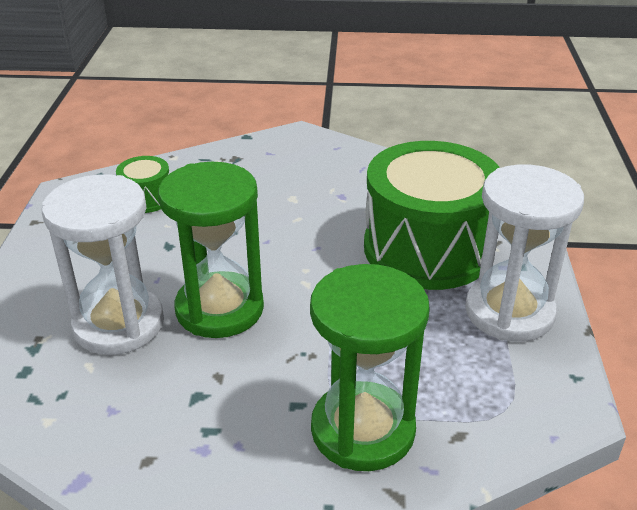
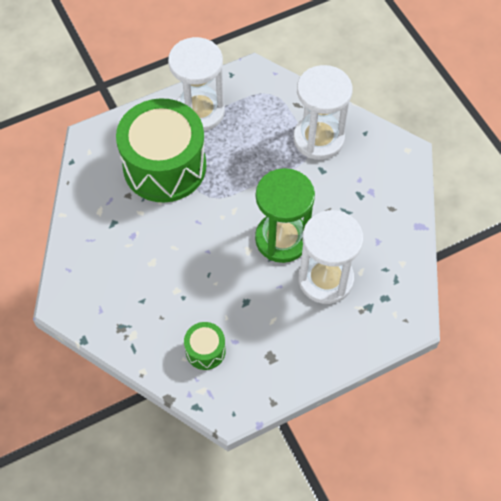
camera: 120 degrees left, 25 degrees up
(363, 430) = (318, 139): green hourglass -> white hourglass

